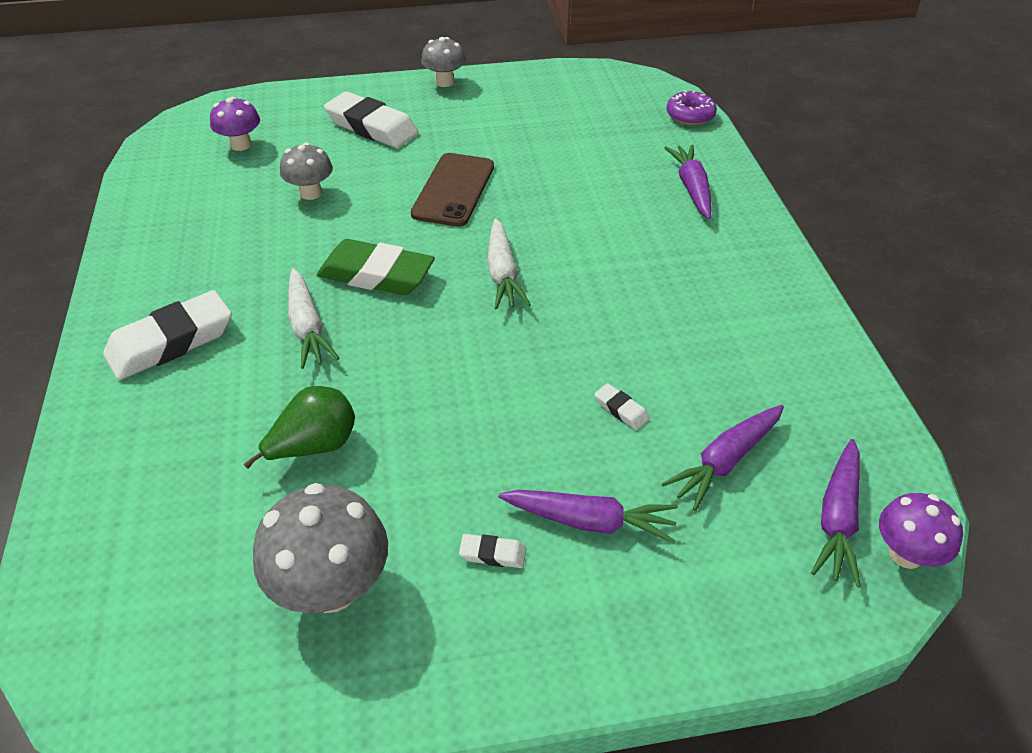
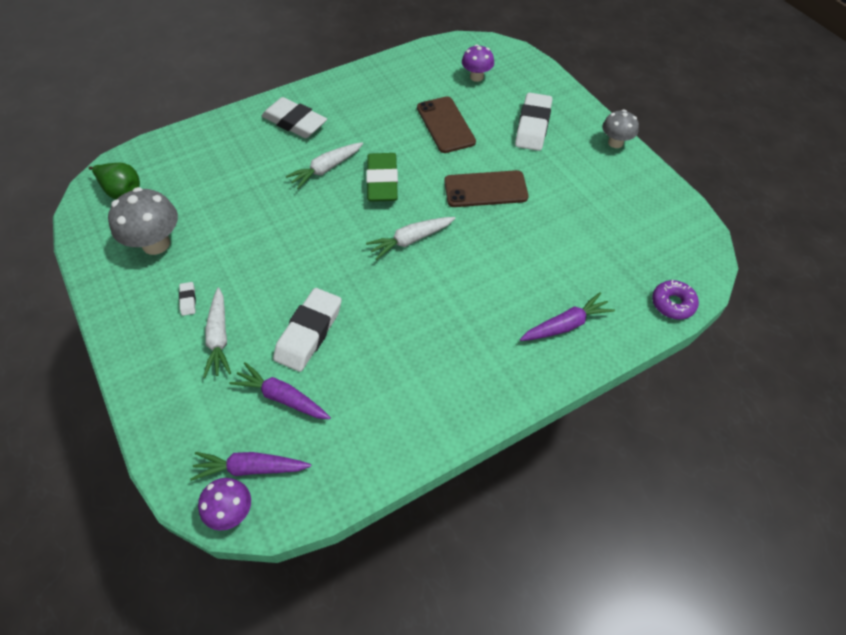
camera: 70 degrees right, 10 degrees up
(311, 193) = (445, 125): grey mushroom -> brown phone
(314, 446) = (240, 205): green pear -> green pear (122, 191)
(589, 521) = (219, 337): purple carrot -> white carrot
(621, 409) = (309, 333): white eraser -> white eraser, size x2.34

